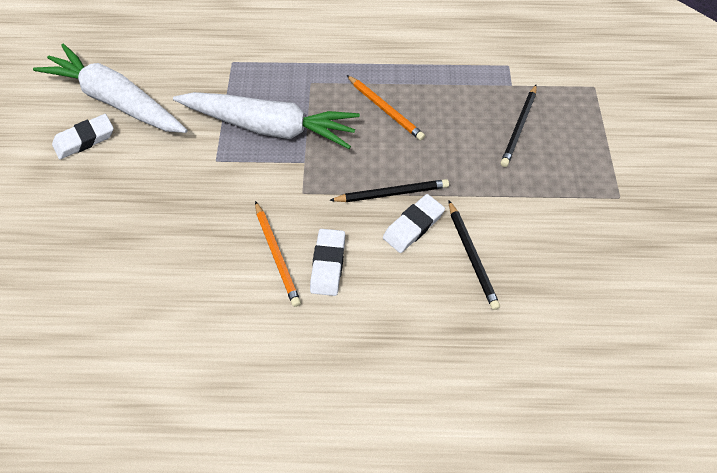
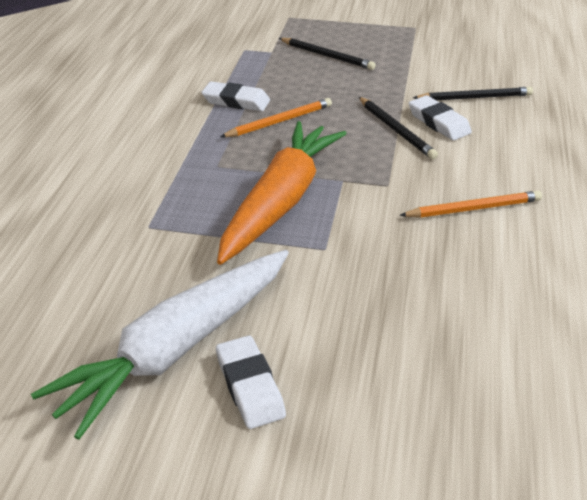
camera: 80 degrees left, 20 degrees down
(270, 127) = (281, 201): white carrot -> orange carrot
(328, 264) = (485, 176): white eraser -> white eraser (236, 101)
(391, 193) = (396, 130): black pencil -> black pencil turned 150 degrees clockwise

